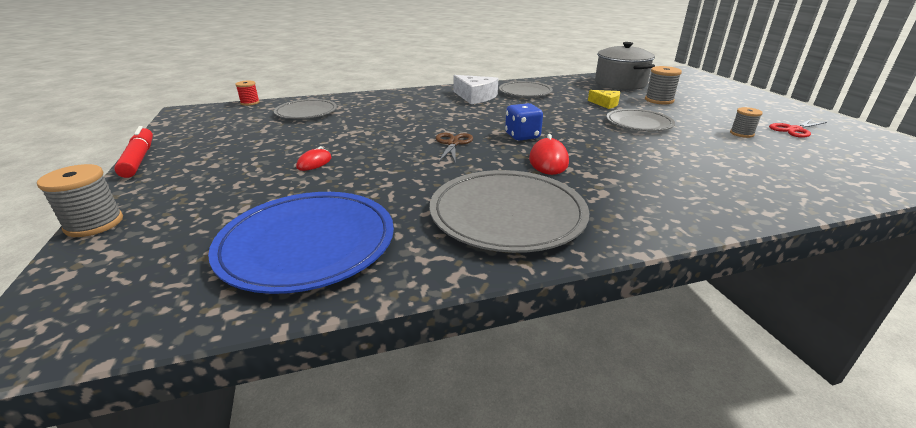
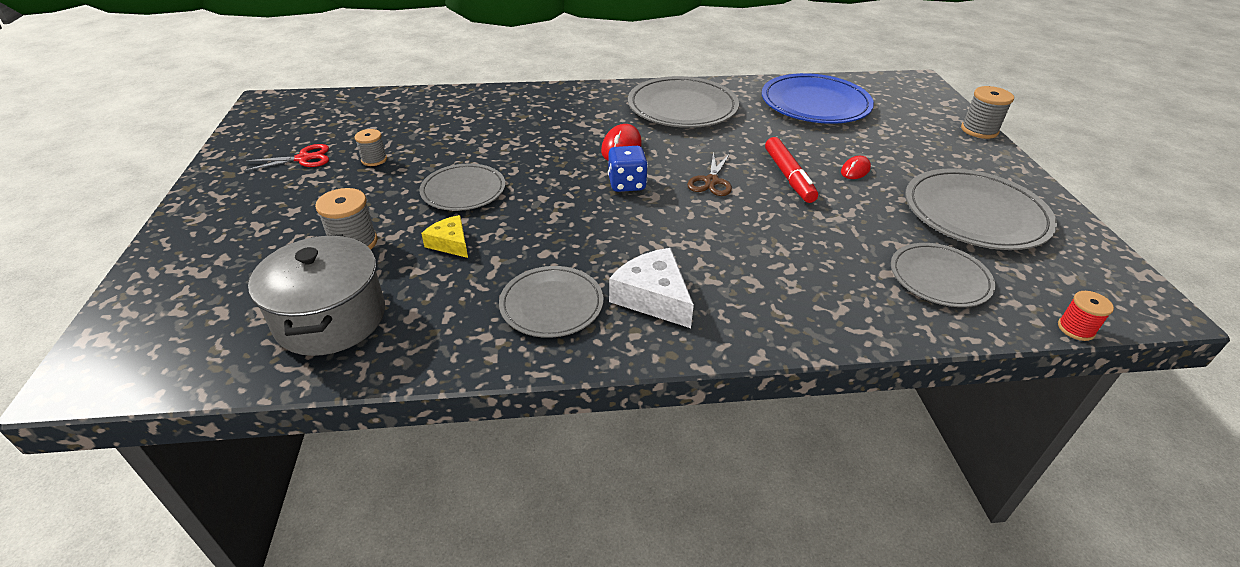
camera: 170 degrees left, 10 degrees up
(139, 159) = (1053, 196): red marker -> red marker (789, 176)
(236, 142) = (975, 214): none -> grey plate

